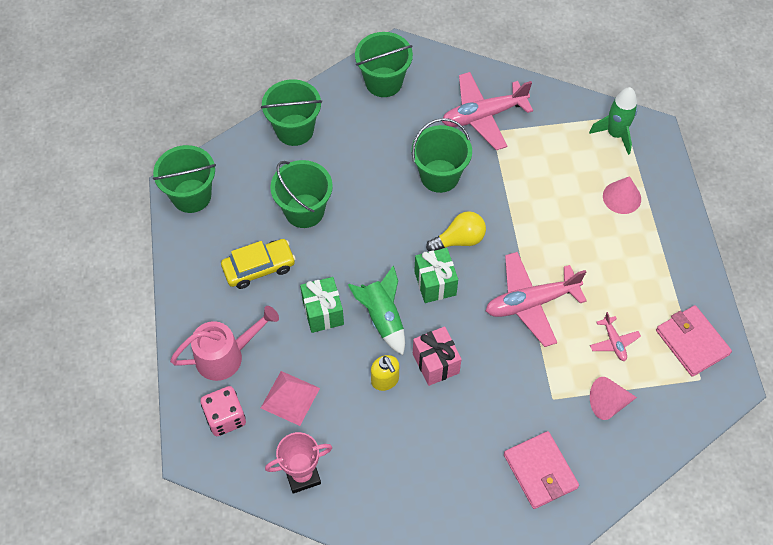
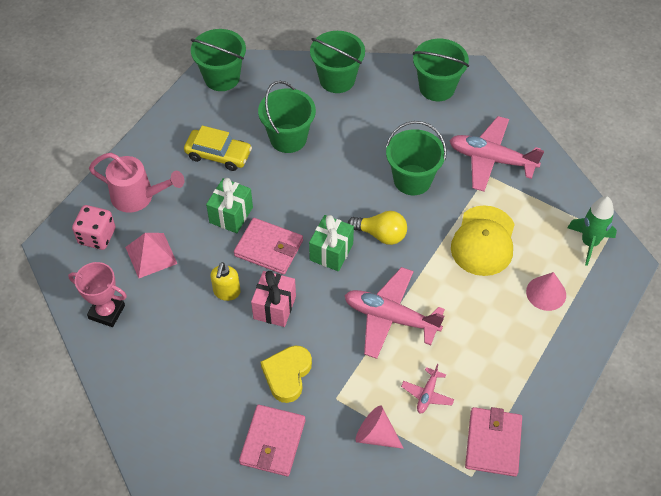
camera: 40 degrees right, 5 degrees down
(382, 317) = (269, 248): green rocket -> pink wallet
(499, 410) = (287, 375): none -> yellow heart
(540, 188) = (483, 241): none -> yellow cap

